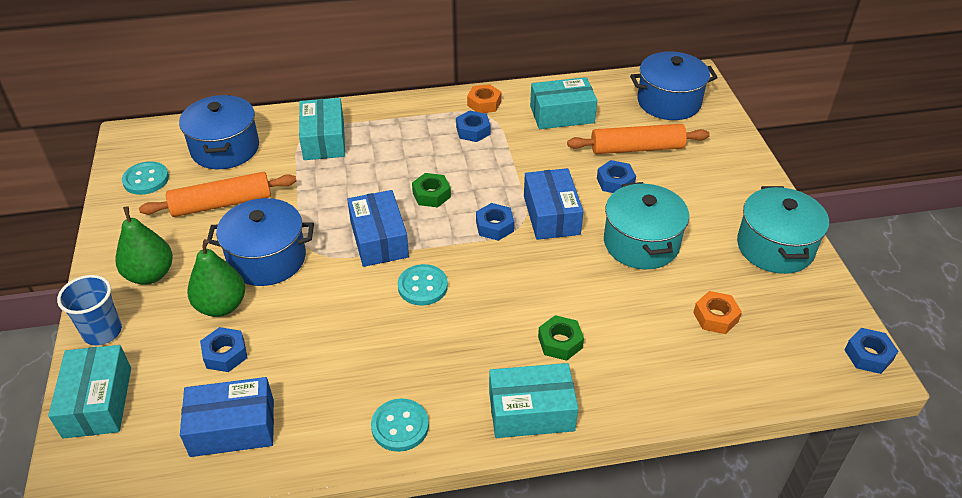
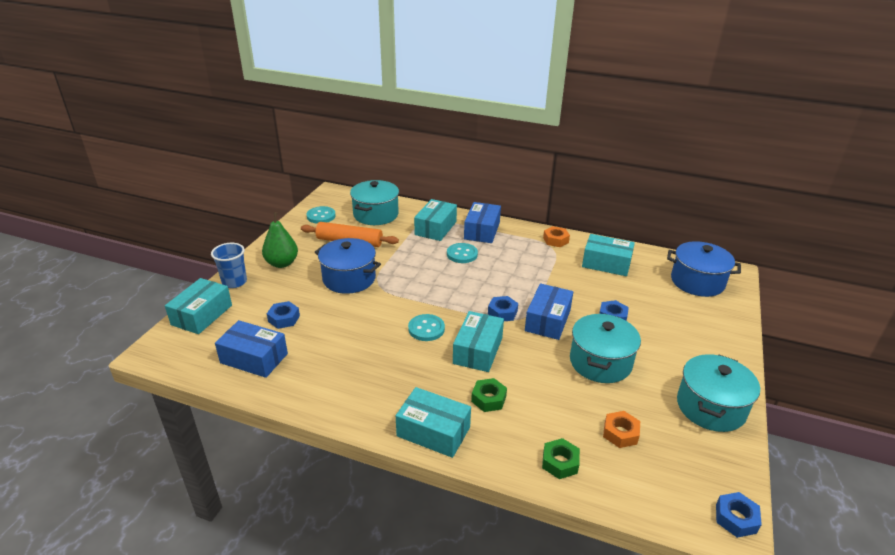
camera: 30 degrees right, 10 degrees down
(221, 306) = (303, 293): green pear -> none
(225, 149) = (376, 214): blue pot -> turquoise pot
(379, 239) = (422, 292): blue box -> blue box (482, 231)
(400, 426) = (344, 401): turquoise button -> turquoise button (462, 254)
(431, 195) = (476, 280): green nut -> green nut (560, 462)
(473, 131) = (535, 253): blue nut -> none
(503, 288) = (478, 350): none -> turquoise box
(636, 148) = (647, 302): orange rolling pin -> none

